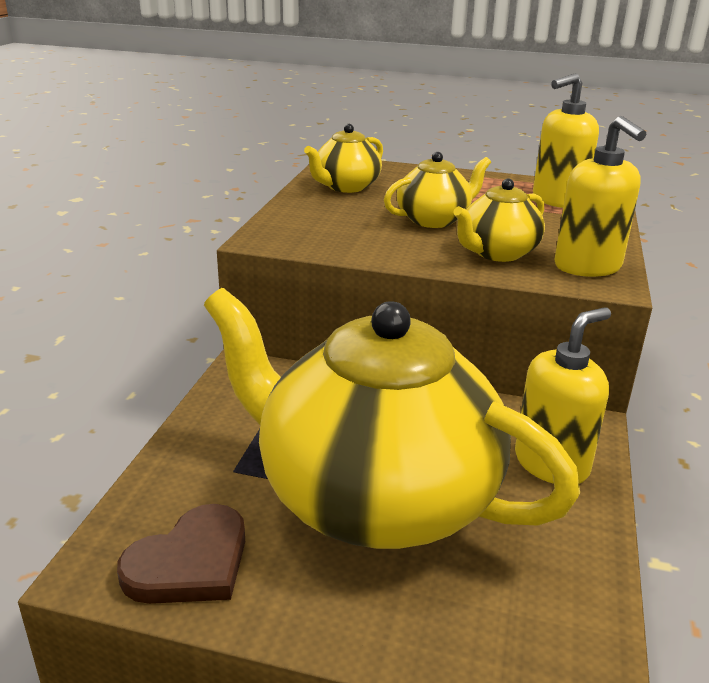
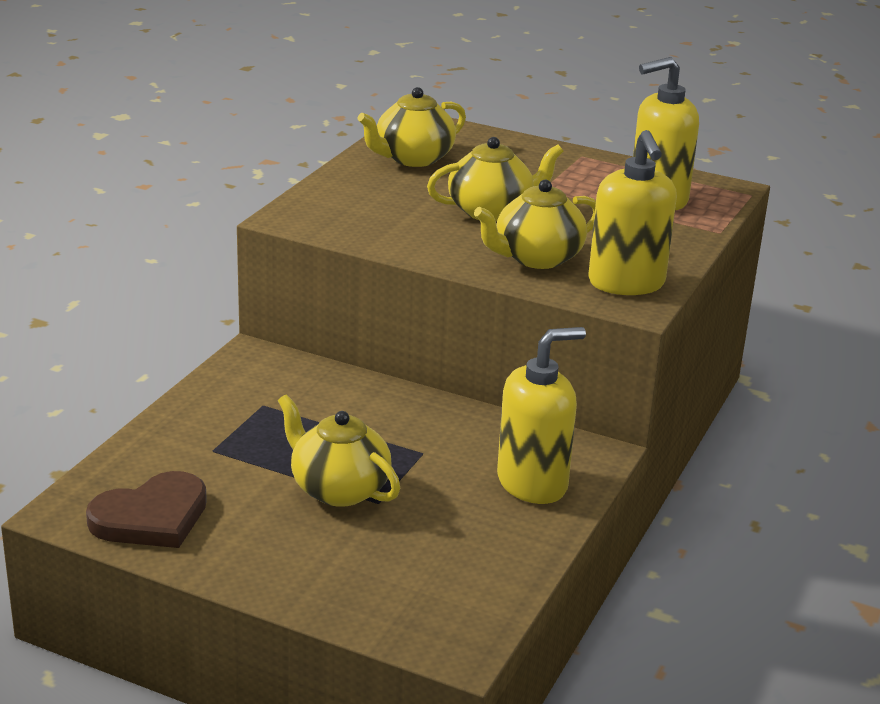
camera: 10 degrees right, 0 degrees up
(373, 497) = (338, 489): yellow teapot -> yellow teapot, size x0.43

